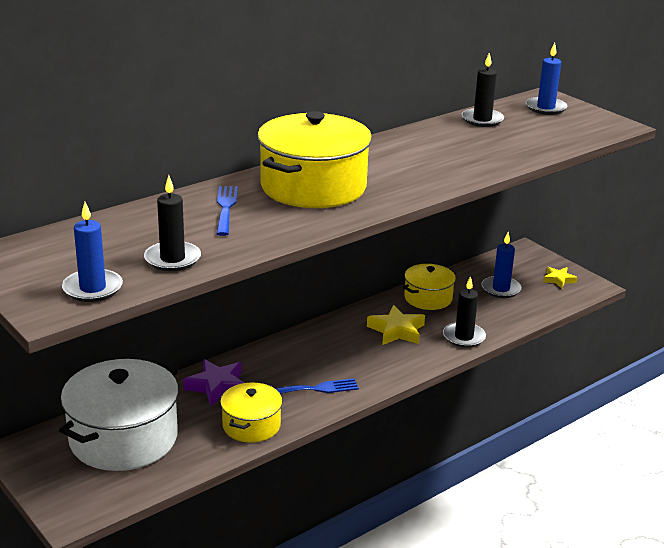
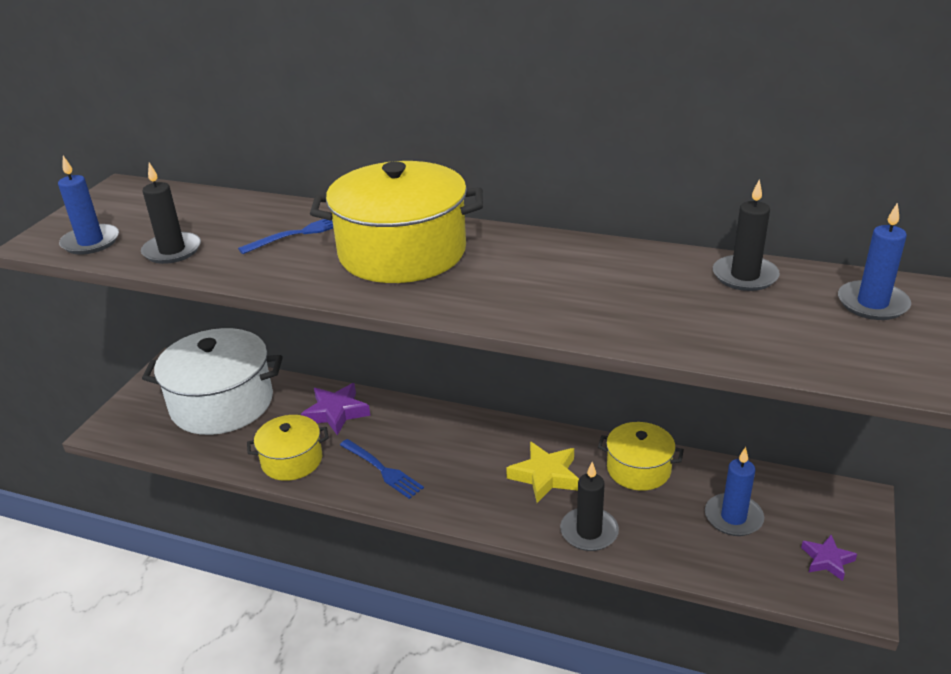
camera: 60 degrees right, 5 degrees up
(558, 280) = (827, 560): yellow star -> purple star

